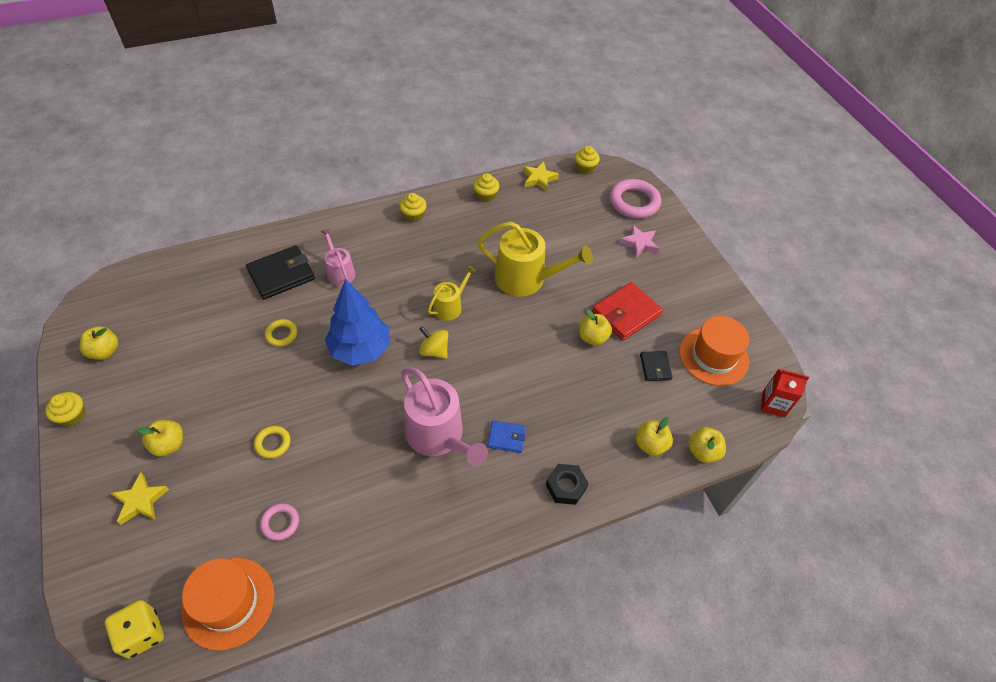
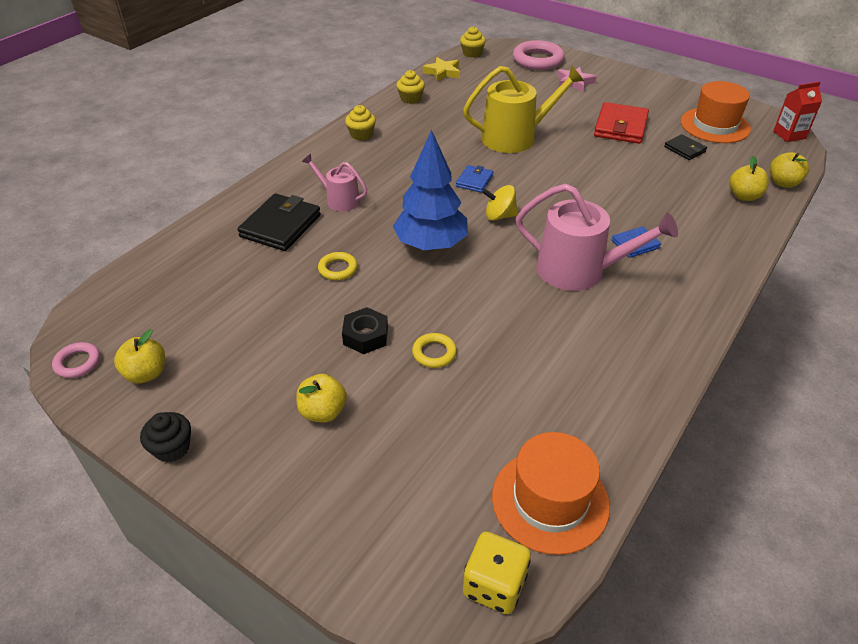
camera: 30 degrees left, 10 degrees down
(72, 416) = (172, 448): yellow cupcake -> black cupcake
(141, 501) = (349, 475): yellow star -> none
(280, 523) = (520, 408): pink ring -> pink ring (78, 363)
(450, 306) = (474, 181): yellow watering can -> blue wallet
(566, 486) = (721, 252): black nut -> black nut (365, 336)
(592, 337) = (616, 151): yellow apple -> none

